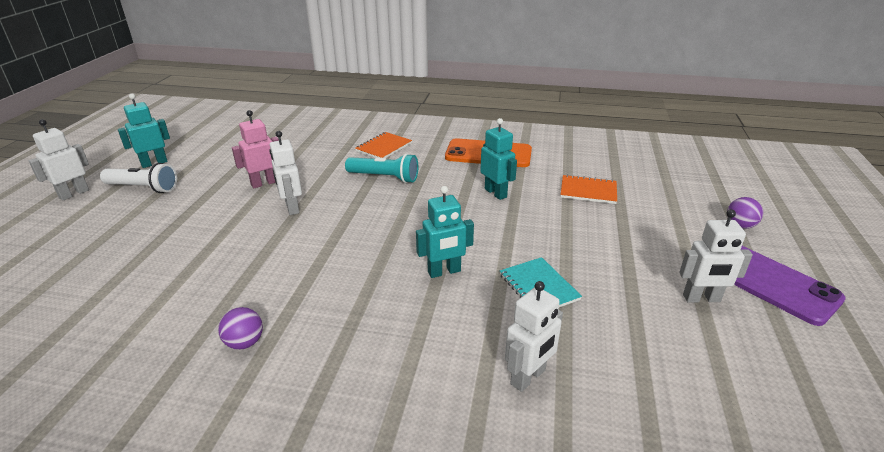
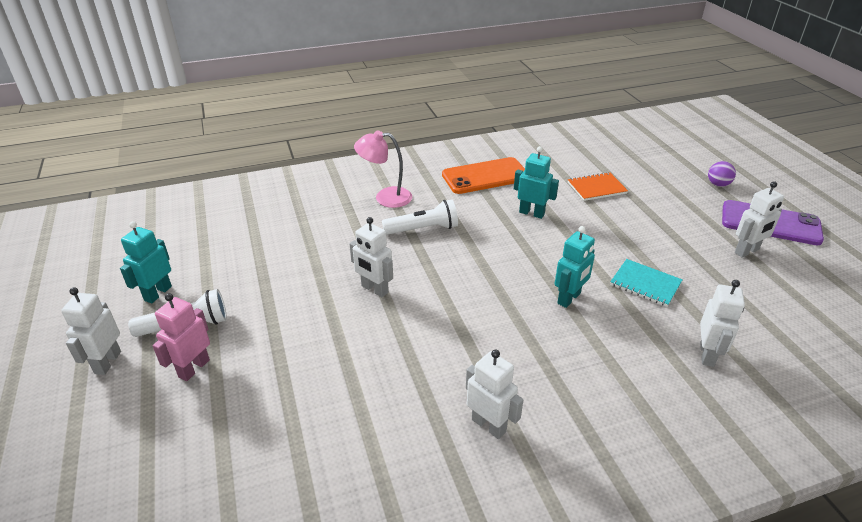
camera: 30 degrees left, 5 degrees up
(245, 343) = (489, 425): purple ball -> white robot
(264, 183) = (314, 274): pink robot -> pink robot (194, 368)
(384, 147) = (385, 197): orange notebook -> pink lamp
(384, 177) = (423, 229): turquoise flashlight -> white flashlight

